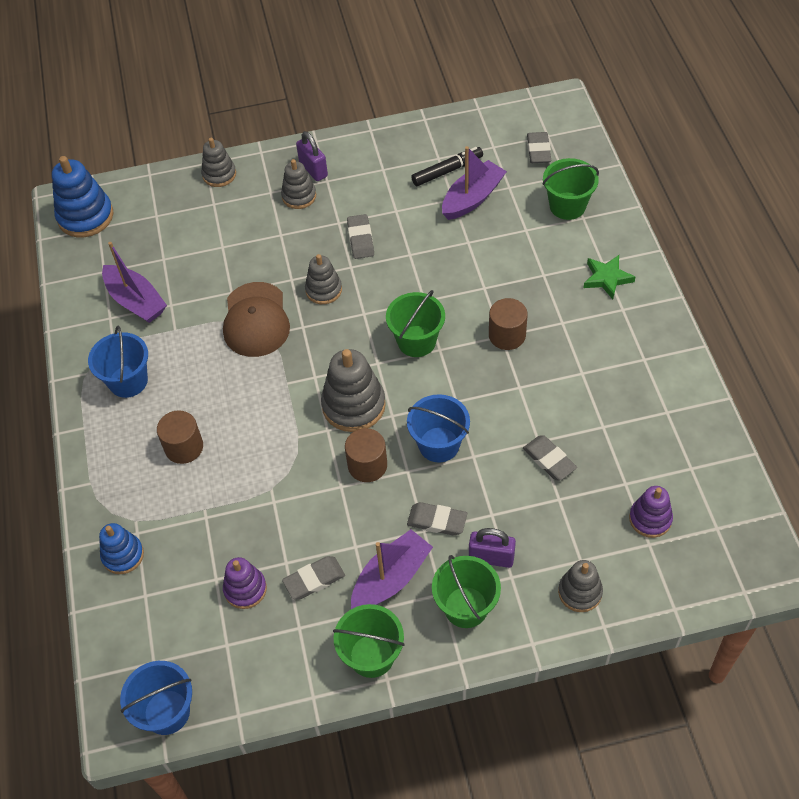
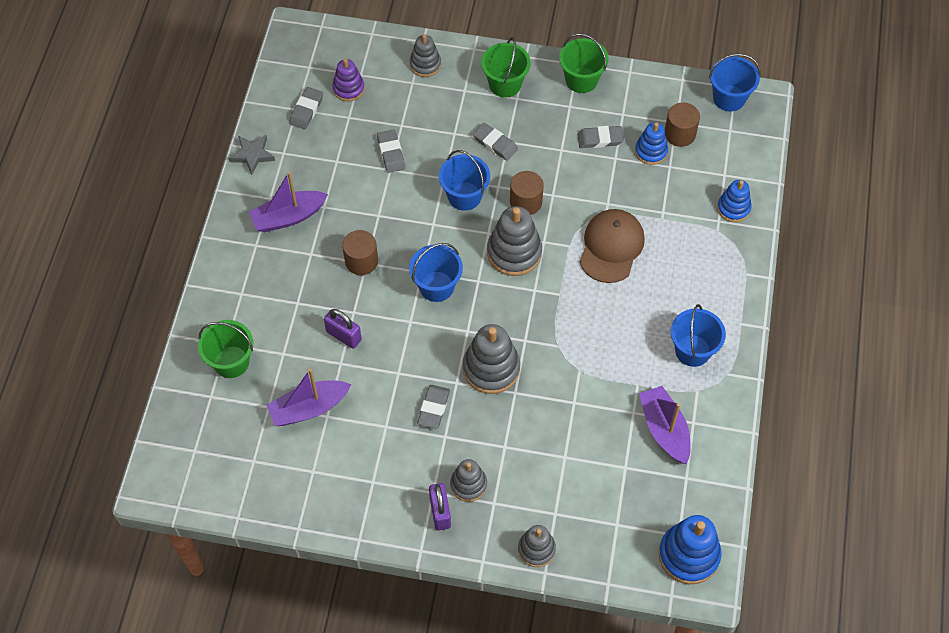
camera: 160 degrees left, 5 degrees up
(184, 447) = (662, 273): brown cylinder -> brown cylinder (679, 134)
(245, 589) = (651, 151): purple stacking toy -> blue stacking toy
(256, 320) = (562, 364): brown cap -> brown cap (611, 247)
(323, 290) = (491, 368): grey stacking toy -> grey stacking toy, size x1.62
(391, 578) = (546, 120): purple boat -> purple boat (288, 217)
(416, 341) = (436, 286): green bucket -> blue bucket
(447, 171) = (314, 451): black marker -> none
(491, 557) = (471, 106): purple padlock -> purple padlock (344, 336)
(538, 150) = (215, 436): grey eraser -> grey eraser (306, 110)
(607, 278) = (248, 277): green star -> none
(698, 395) = (252, 155): none -> grey star

